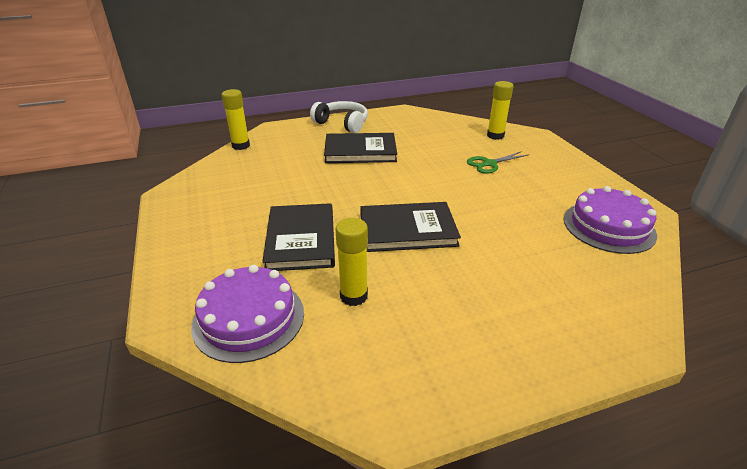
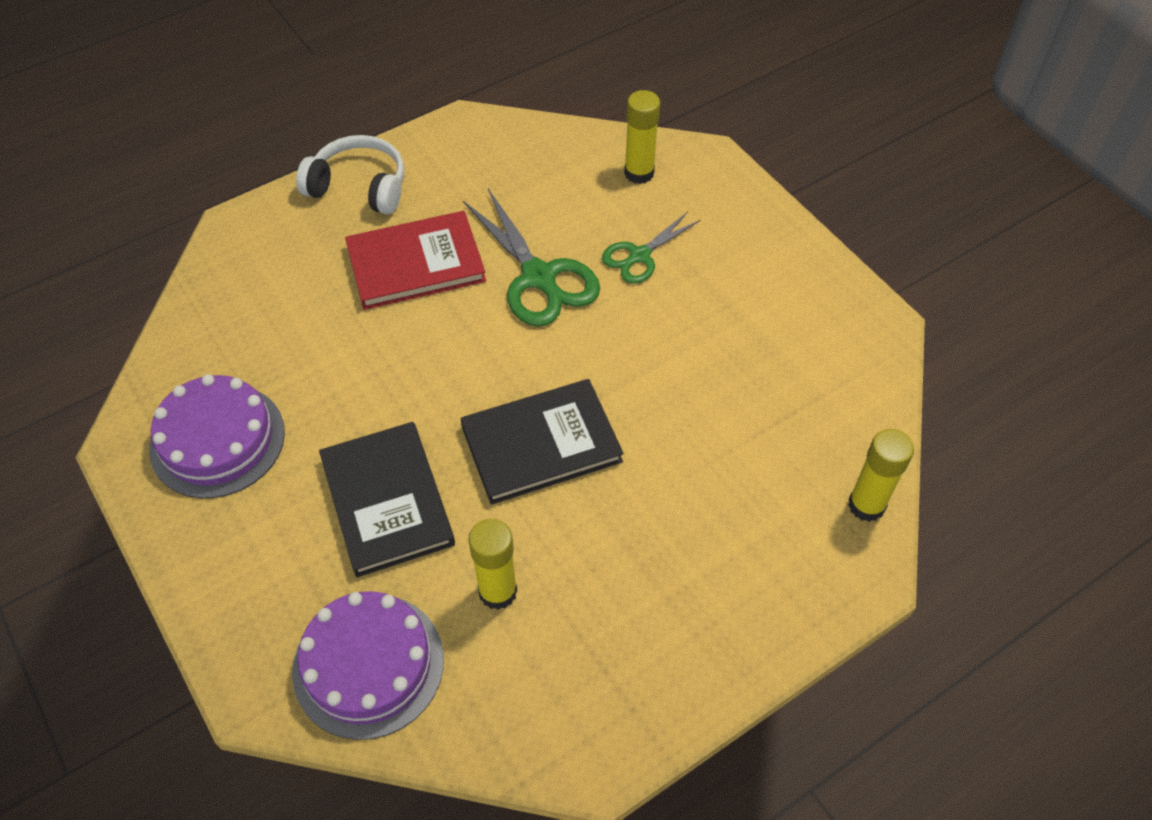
camera: 15 degrees left, 20 degrees up
(241, 146) = (194, 291): yellow glue stick -> yellow glue stick (866, 505)
(360, 151) = (416, 264): black book -> red book
(427, 164) = (539, 277): none -> green scissors
(608, 226) = (827, 372): purple cake -> purple cake (217, 440)

